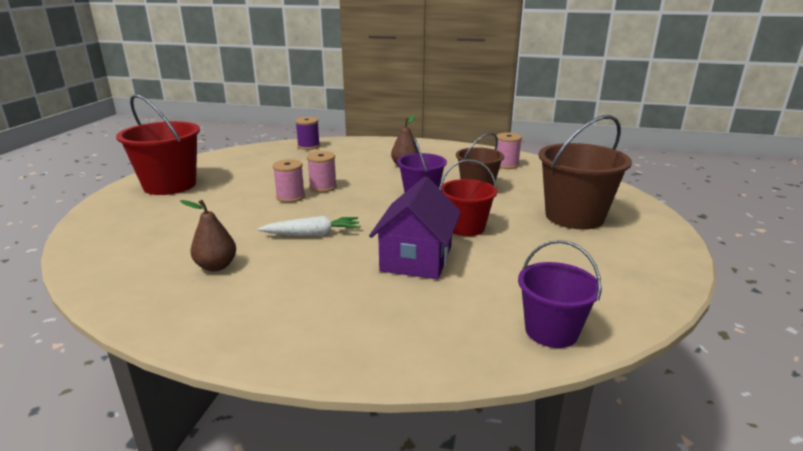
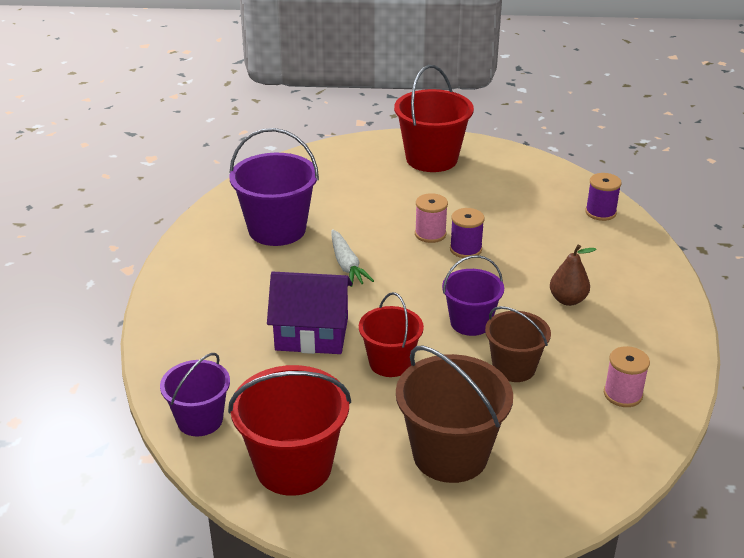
camera: 80 degrees right, 10 degrees up
(216, 266) = (277, 229): brown pear -> purple bucket
(323, 187) = (465, 249): pink spool -> purple spool
(607, 279) = (293, 466): none -> red bucket

